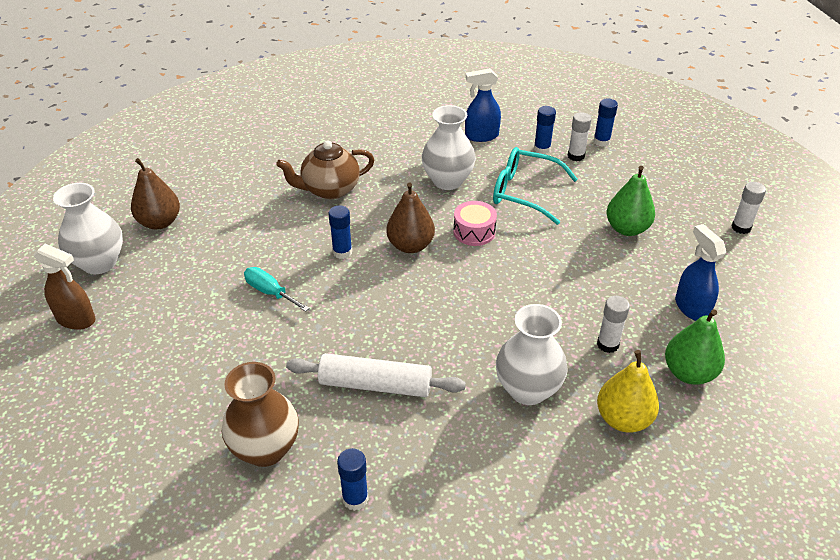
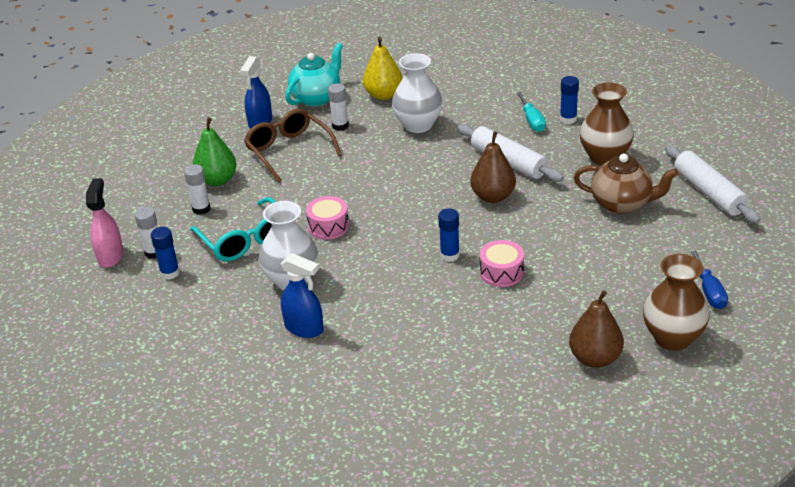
camera: 140 degrees left, 5 degrees down
(76, 319) = (709, 292): brown spray bottle -> blue screwdriver
(99, 263) = (672, 338): white vase -> brown vase
(109, 451) = (709, 192): none -> white rolling pin
(270, 292) = (535, 248): turquoise screwdriver -> turquoise screwdriver (532, 121)
(283, 257) = (501, 272): none -> pink drum
(329, 190) = (405, 320): brown teapot -> brown teapot (622, 203)
(410, 246) = (390, 237): brown pear -> brown pear (493, 196)
(481, 136) = (199, 314): blue spray bottle -> blue spray bottle (304, 328)
(601, 141) = (110, 256): blue glue stick -> pink spray bottle
(613, 288) = (289, 151): none -> brown glasses
(688, 373) = (317, 97): green pear -> turquoise teapot
(741, 228) = (143, 148): white glue stick -> white glue stick (201, 209)

